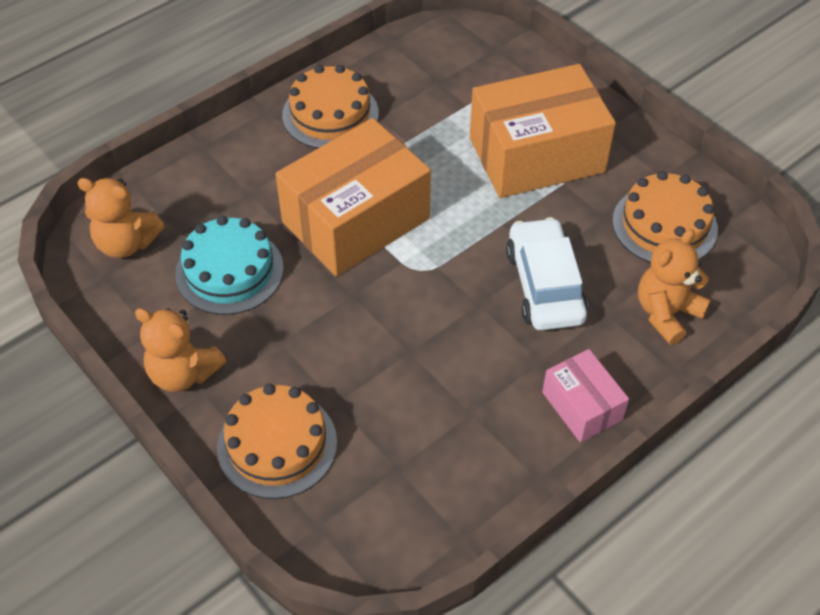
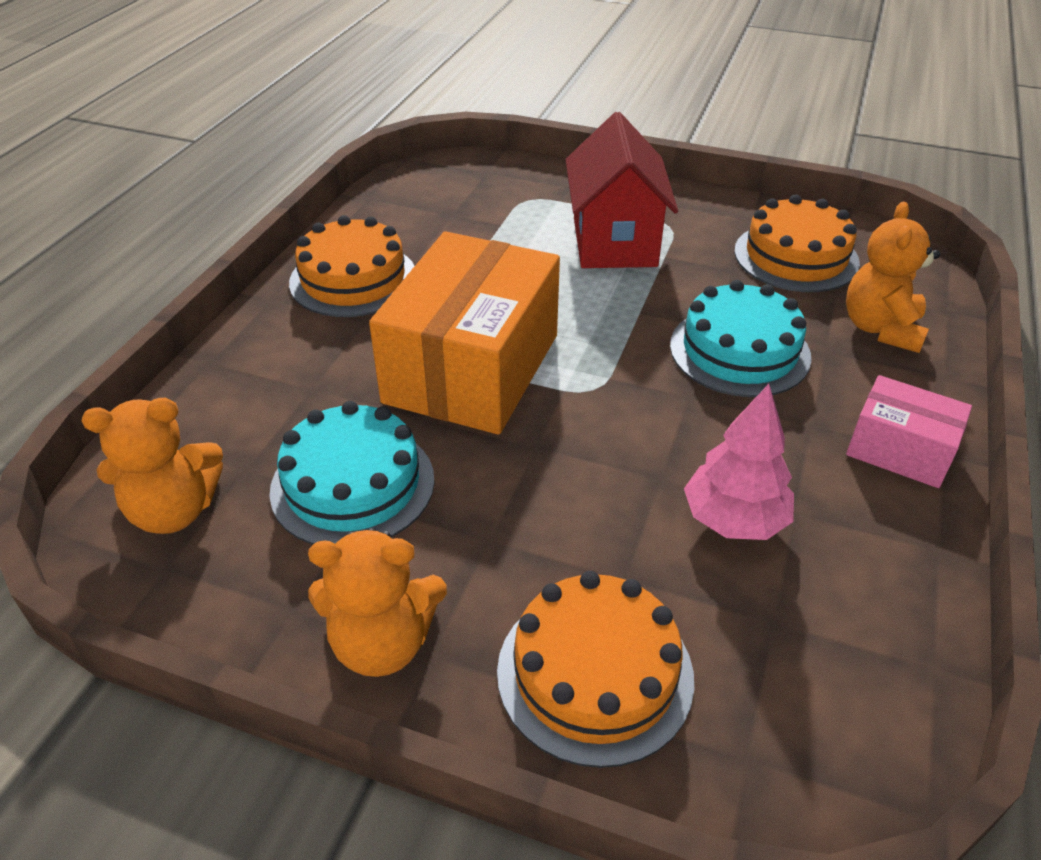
camera: 30 degrees left, 10 degrees down
(430, 399) = (734, 520): none -> pink tree
(536, 155) = (614, 242): orange box -> red house
(544, 285) = (739, 351): white car -> turquoise cake

